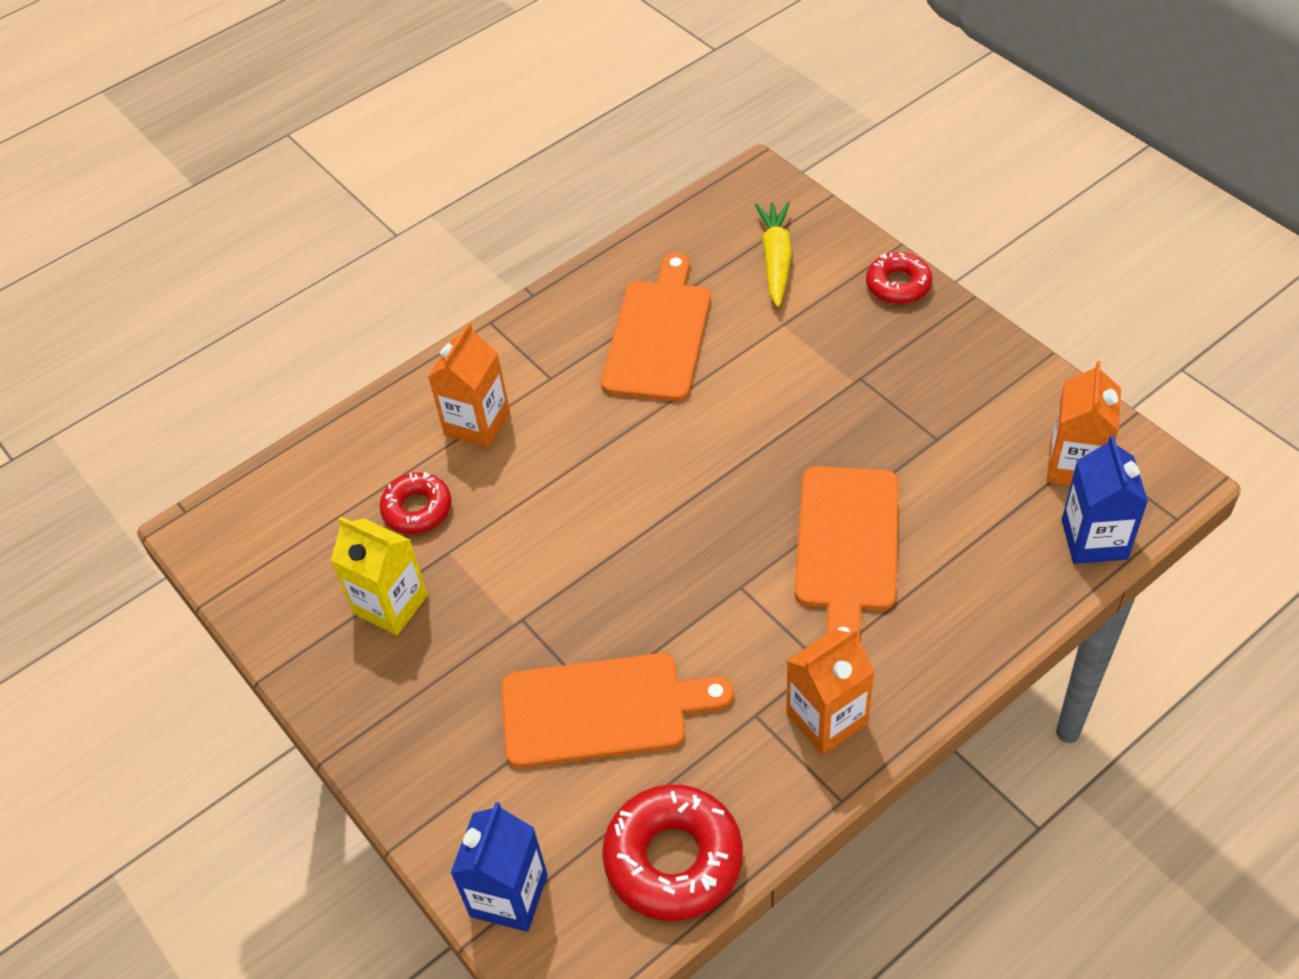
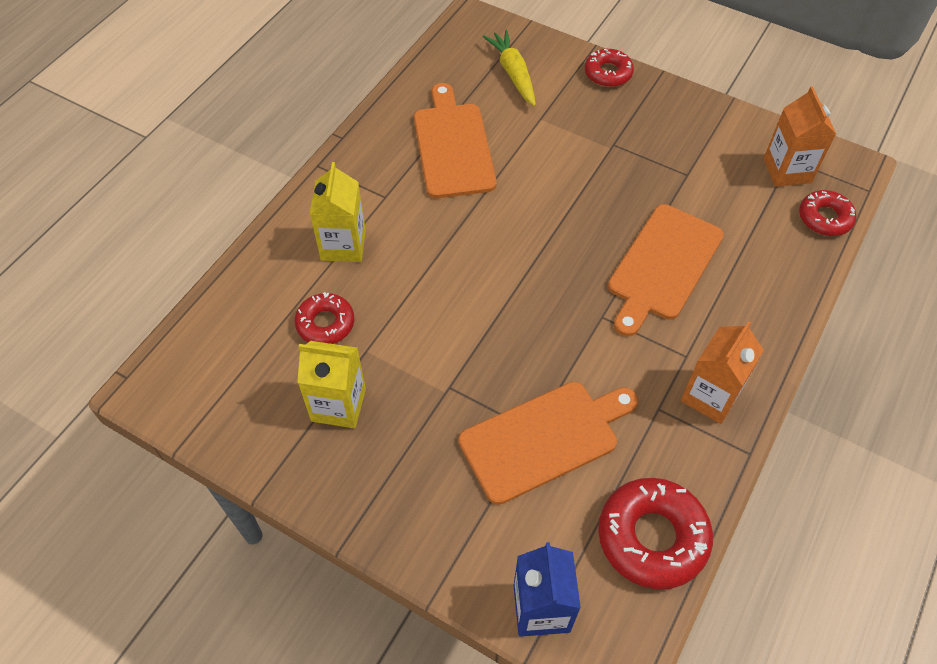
camera: 25 degrees left, 5 degrees up
(477, 423) = (343, 245): orange carton -> yellow carton
(847, 545) = (663, 266): orange cutting board -> orange cutting board turned 45 degrees clockwise
(1094, 539) = (824, 218): blue carton -> red donut

